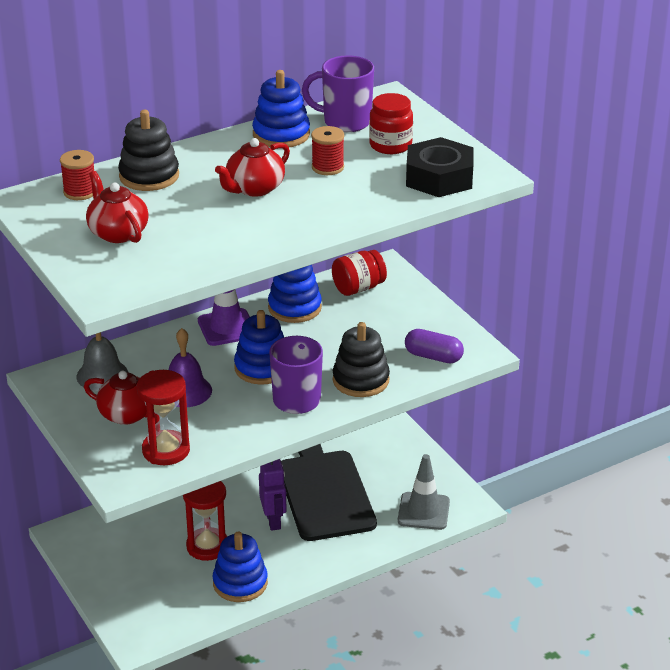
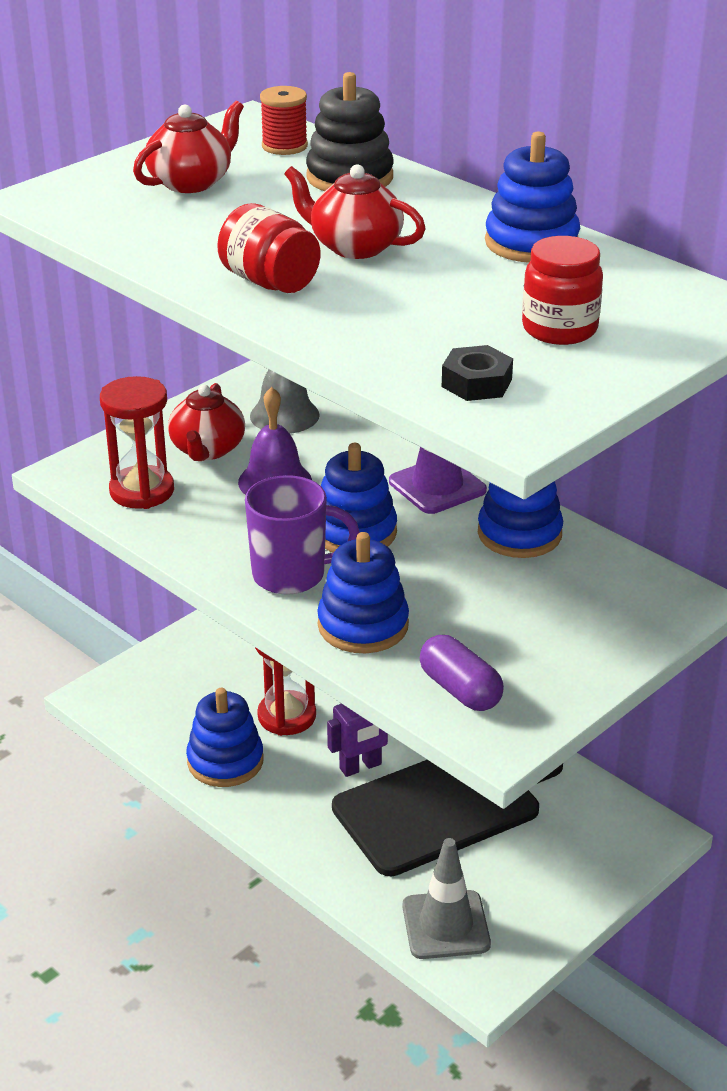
camera: 75 degrees right, 0 degrees up
(327, 167) = (451, 289): red spool -> none
(345, 122) = (611, 284): purple mug -> none
(358, 288) = (609, 584): red jar -> red jar (269, 282)
(361, 380) = (363, 625): black stacking toy -> blue stacking toy
(433, 356) = (460, 690): purple capsule -> purple capsule turned 45 degrees counterclockwise
(439, 178) = (476, 383): black nut -> black nut, size x0.53

